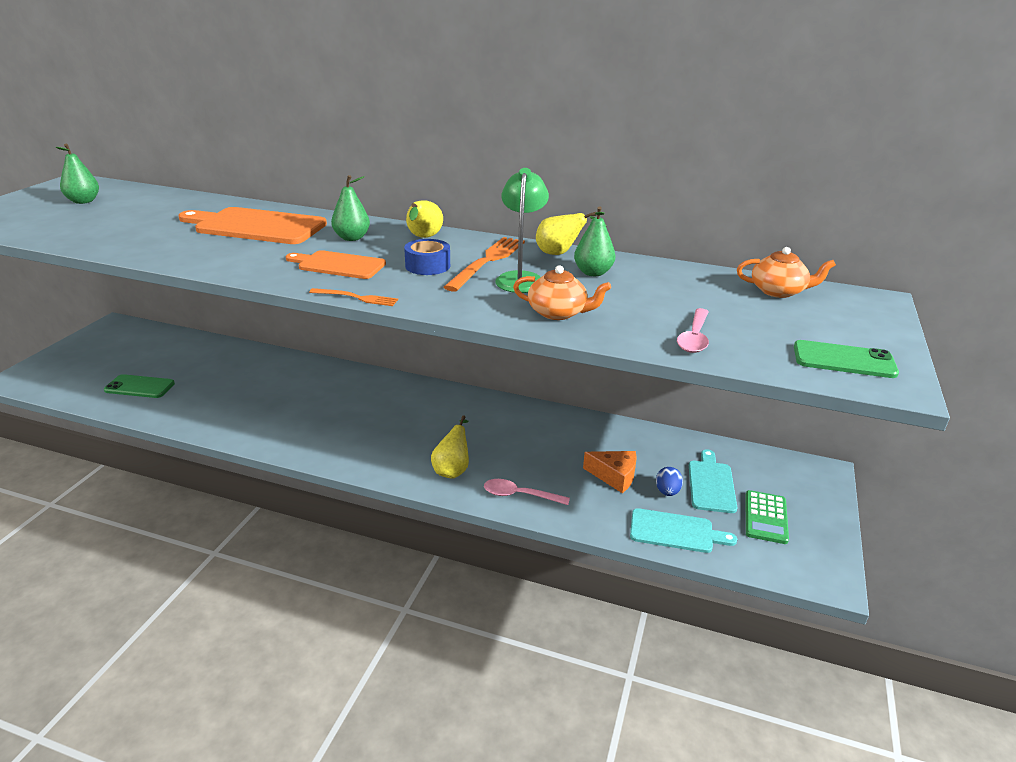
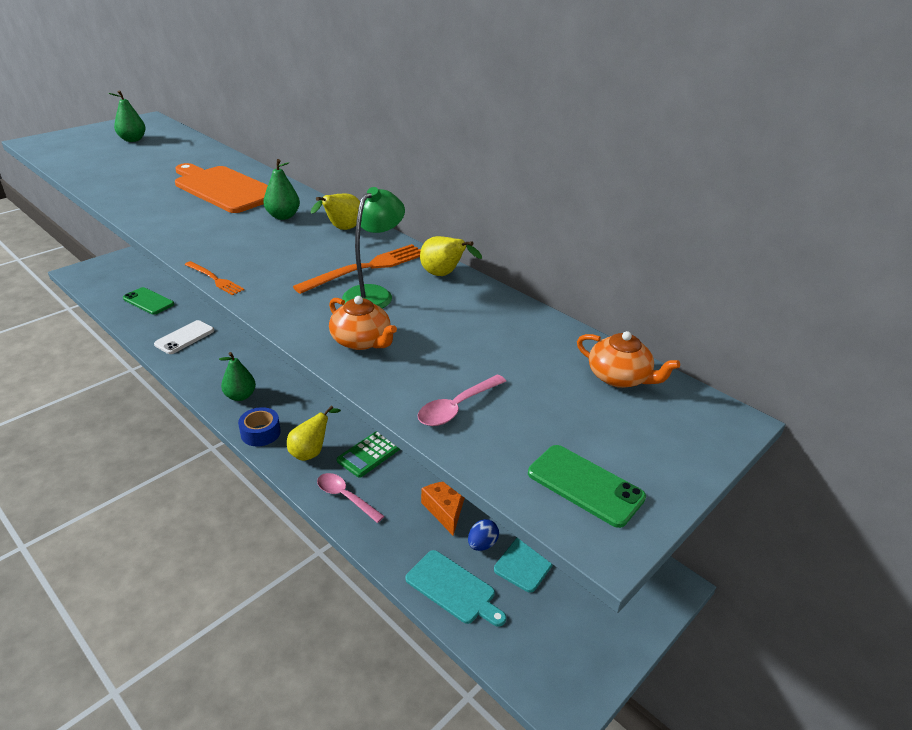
camera: 25 degrees right, 5 degrees up
(218, 409) = (184, 337): none -> white phone
(338, 265) = (240, 242): orange cutting board -> none
(427, 266) = (310, 260): blue tape -> blue tape (260, 433)
(593, 273) = (449, 304): green pear -> green pear (240, 396)
(614, 476) = (446, 509): orange cheese -> orange cheese turned 150 degrees counterclockwise
(766, 517) = (558, 610): green calculator -> green calculator (369, 454)

